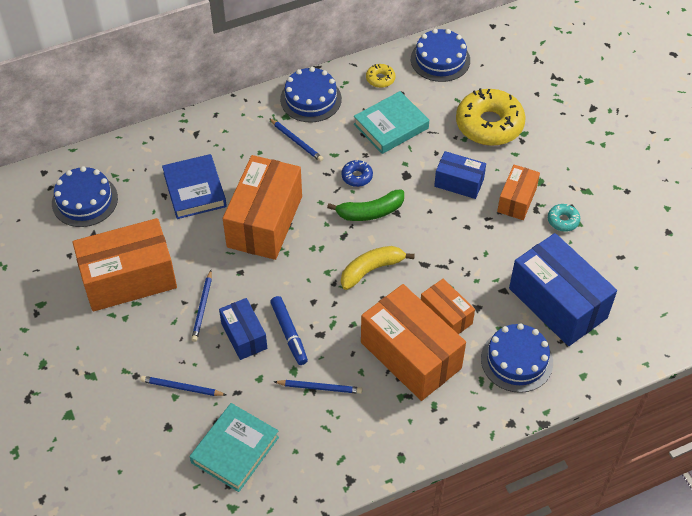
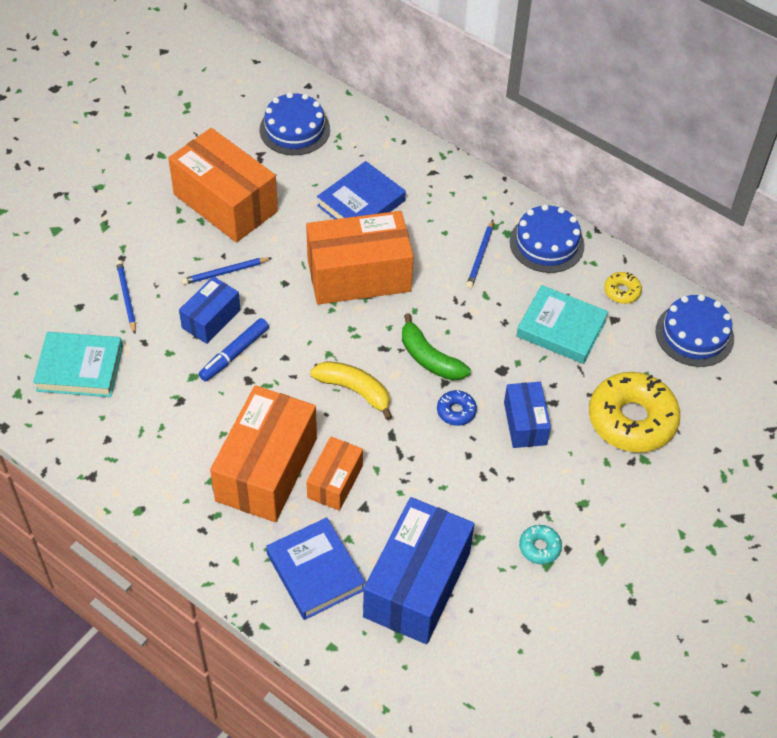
camera: 60 degrees right, 0 degrees up
(319, 388) = (184, 406): blue pencil -> none
(357, 176) = (469, 327): blue donut -> blue donut (456, 411)
(516, 360) = (315, 572): blue cake -> blue book
(517, 200) = (538, 489): orange box -> none

